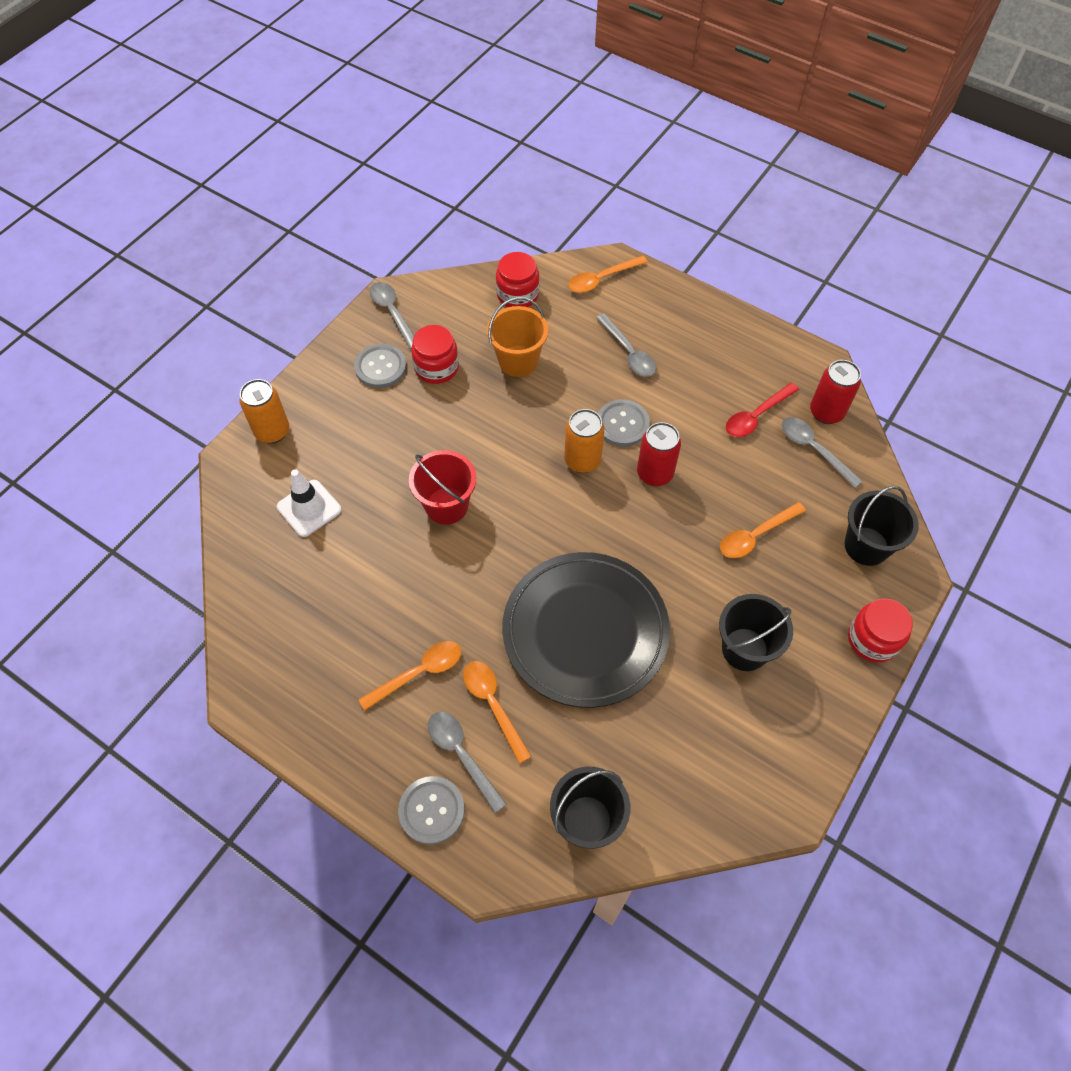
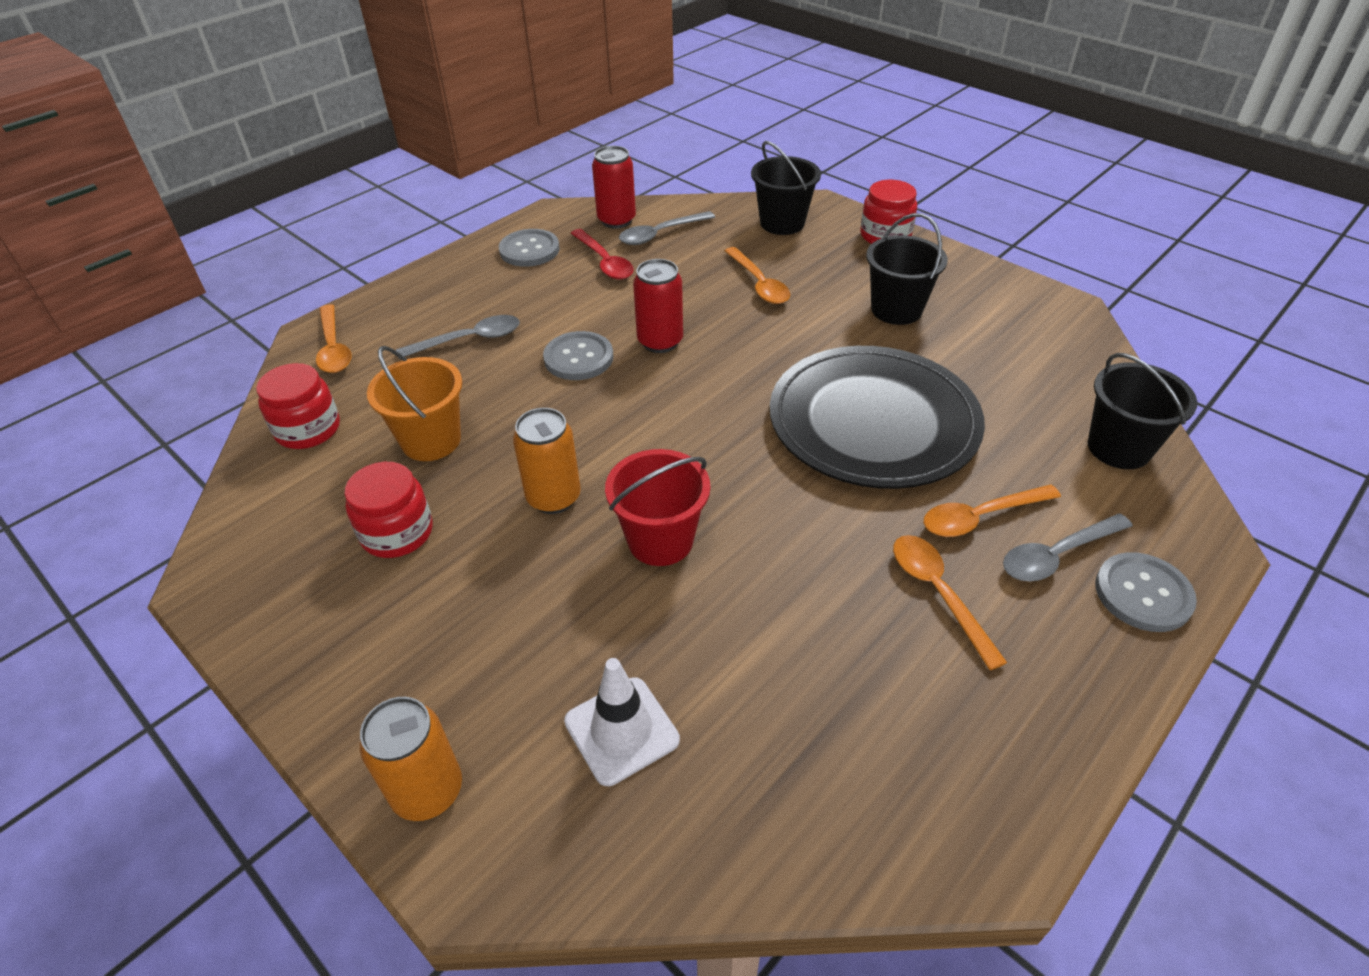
camera: 80 degrees left, 15 degrees down
(380, 367) = (358, 606): grey button -> grey button (529, 250)
(392, 313) = (248, 582): grey spoon -> none
(582, 460) = (623, 397): orange can -> orange can (554, 498)

